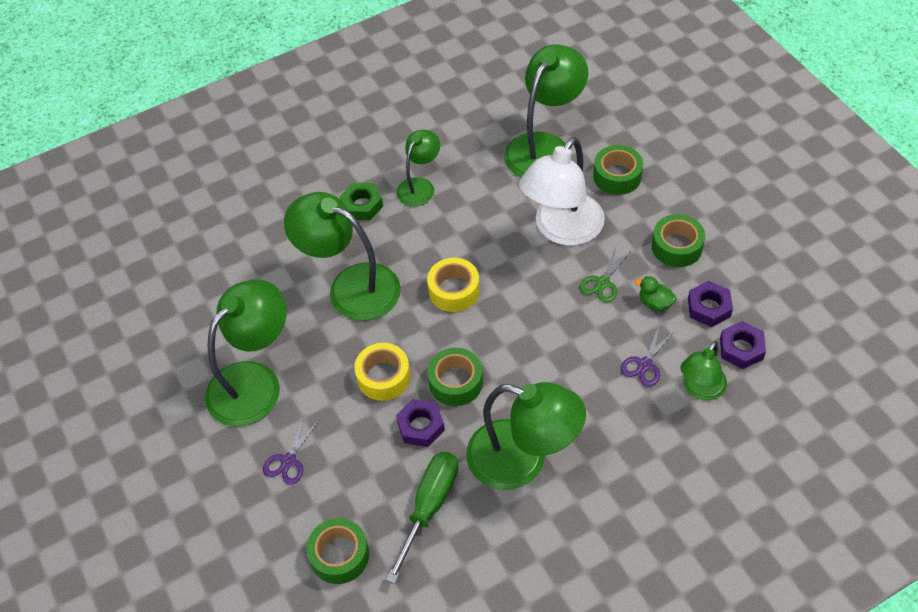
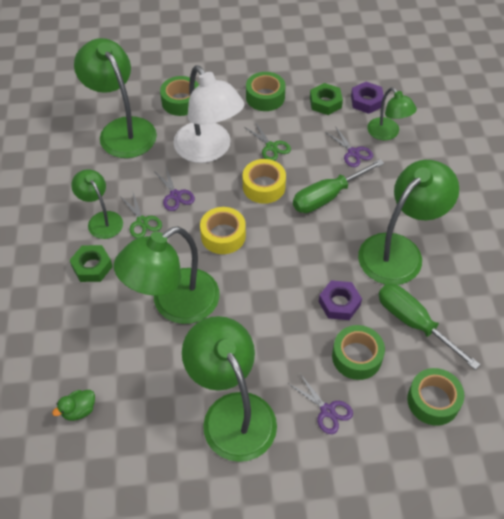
camera: 70 degrees left, 0 degrees up
(383, 377) = (280, 312): yellow tape -> yellow tape (264, 186)
(435, 218) = (142, 221): none -> green scissors
(456, 382) = (310, 266): green tape -> green tape (357, 357)
(483, 229) = (175, 195): none -> purple scissors
(562, 363) = (328, 196): none -> green screwdriver
(655, 303) = (305, 127): green duck -> green duck (79, 410)
(709, 307) = (325, 102): purple nut -> green nut

